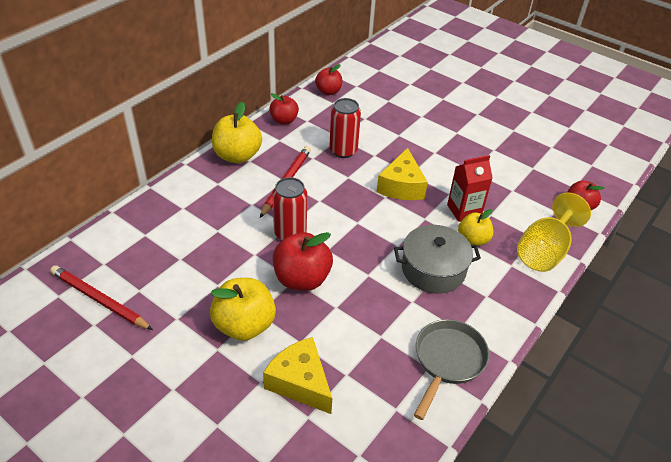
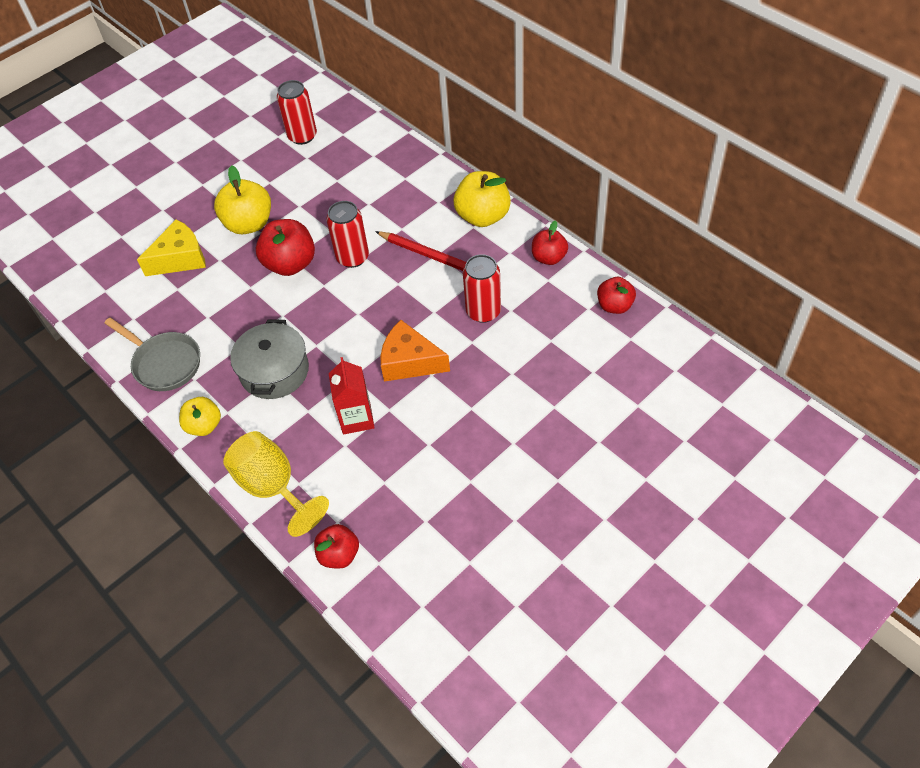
camera: 105 degrees right, 10 degrees up
(99, 300) = (302, 136): red pencil -> red can
(401, 186) = (409, 362): yellow cheese -> orange cheese
(473, 240) = (308, 417): yellow apple -> yellow apple (204, 425)

